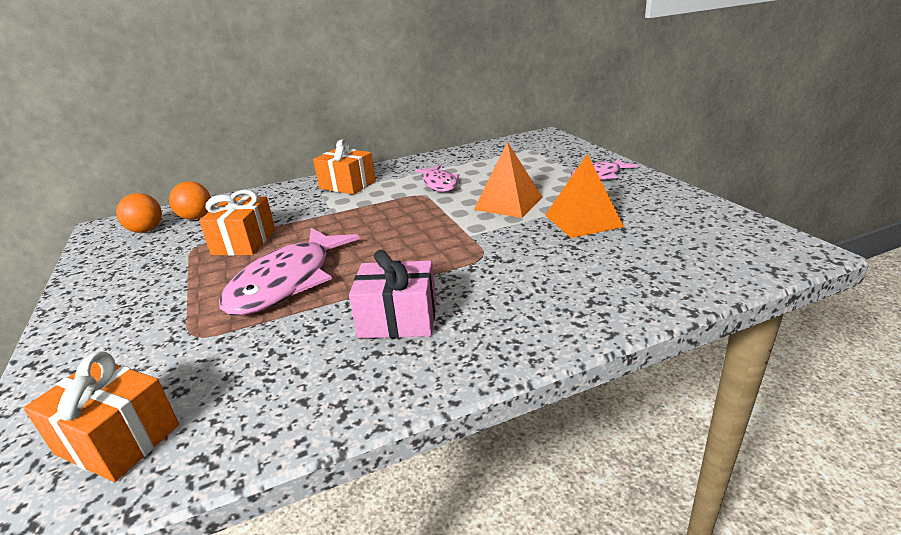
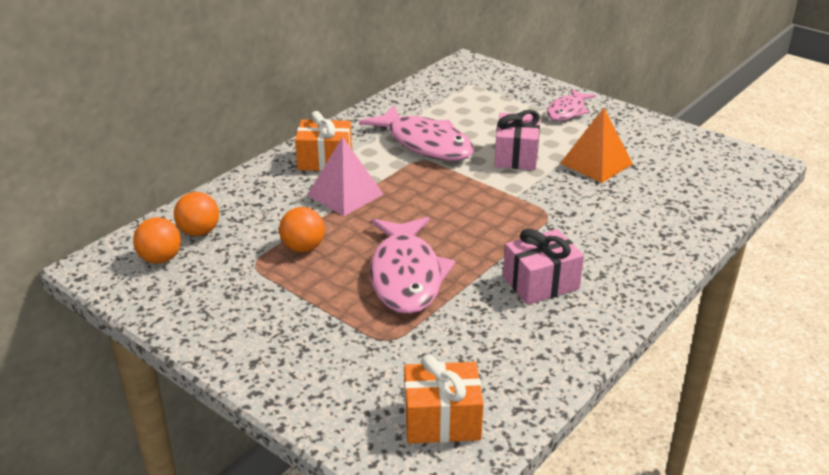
camera: 30 degrees left, 5 degrees up
(244, 242) = (303, 247): orange gift -> orange ball
(329, 210) = (345, 194): none -> pink pyramid
(439, 184) = (425, 144): pink fish -> pink fish, size x1.70
(508, 203) = (516, 156): orange pyramid -> pink gift

